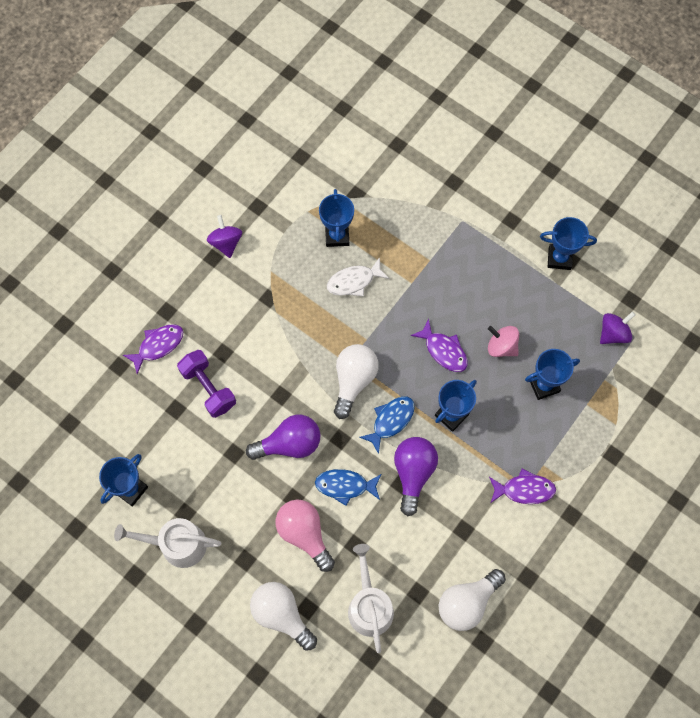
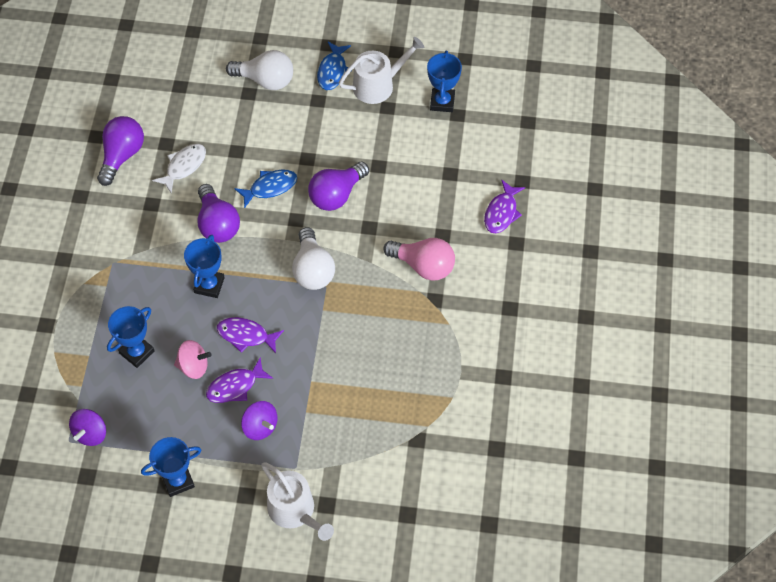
camera: 150 degrees right, 10 degrees down
(208, 388) = (434, 202): purple dumbbell -> none
(226, 243) = (508, 327): purple spinning top -> purple spinning top (260, 426)
(304, 534) = (282, 139): pink light bulb -> pink light bulb (423, 266)
(337, 236) = (409, 388): blue trophy -> none
(354, 281) = (366, 354): white fish -> white fish (184, 166)
(369, 606) = (200, 117): white watering can -> white watering can (295, 511)
(391, 421) = (260, 254): blue fish -> blue fish (333, 71)
(467, 603) = (122, 155): white light bulb -> purple light bulb
(524, 490) = (114, 258): purple fish -> purple fish (235, 386)

